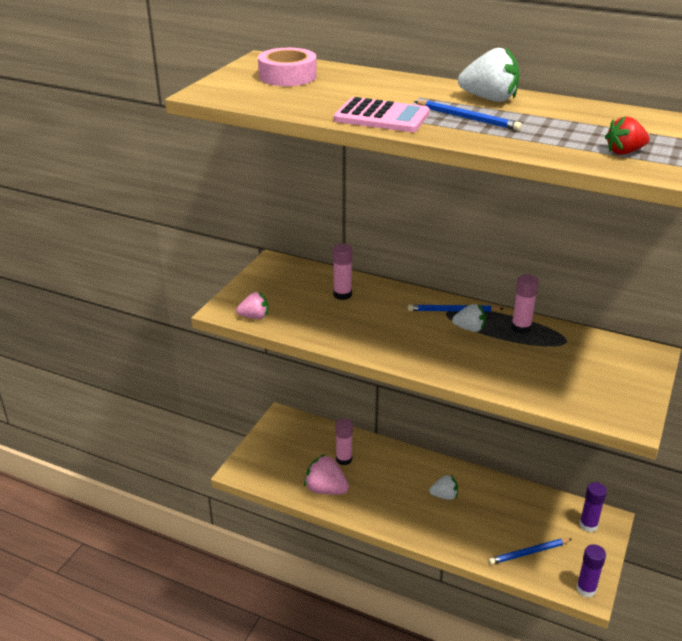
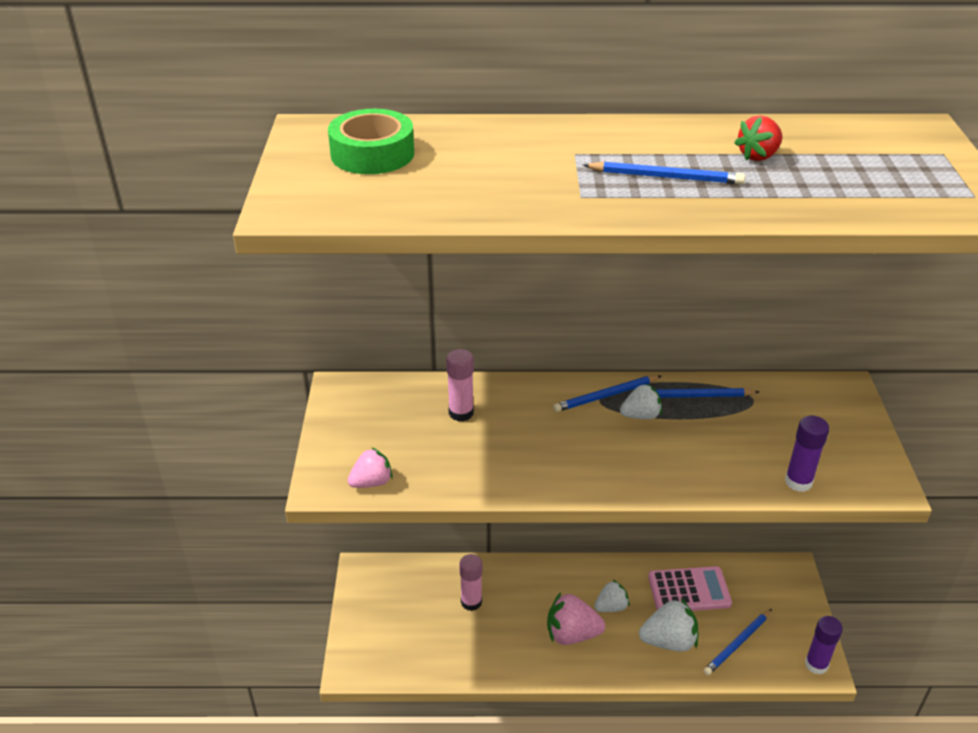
camera: 25 degrees left, 5 degrees up
(287, 76) = (372, 154): pink tape -> green tape
(326, 489) = (473, 651): pink strawberry -> pink strawberry (572, 634)
(381, 117) = (562, 199): pink calculator -> pink calculator (689, 590)
(489, 99) = (659, 139): white strawberry -> white strawberry (668, 641)
(521, 328) = (695, 396): pink glue stick -> blue pencil
(588, 525) = (776, 585): purple glue stick -> purple glue stick (798, 482)
(624, 152) = (883, 190): red strawberry -> red strawberry (758, 156)

